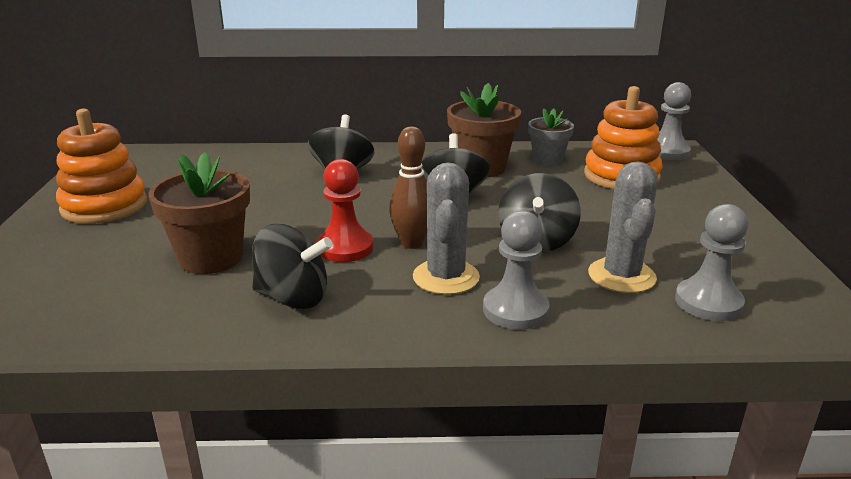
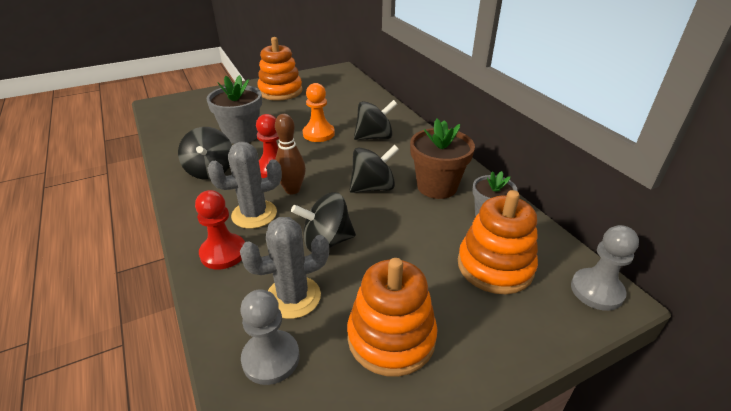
camera: 65 degrees right, 10 degrees up
(211, 258) = (241, 135): brown flower pot -> grey flower pot
(287, 203) = (318, 134): none -> orange pawn
(515, 310) = (223, 253): grey pawn -> red pawn
(695, 238) = (391, 337): none -> orange stacking toy

